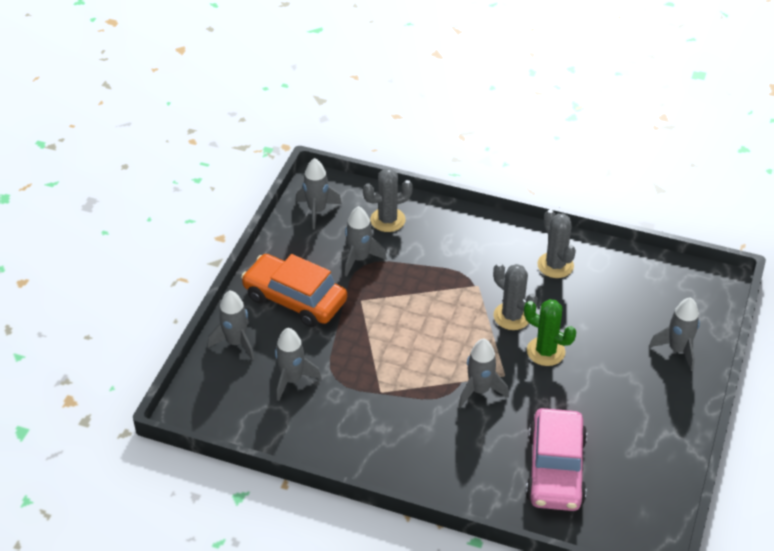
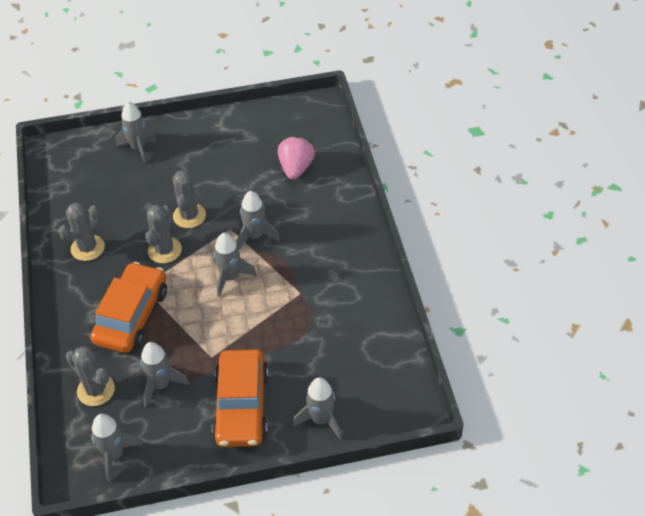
camera: 120 degrees left, 5 degrees up
(292, 380) = (330, 356): grey rocket -> grey rocket (230, 277)
(449, 267) = (131, 315): none -> orange car
(545, 351) = (189, 216): green cactus -> grey cactus
(555, 469) = (296, 168): pink car -> pink strawberry

